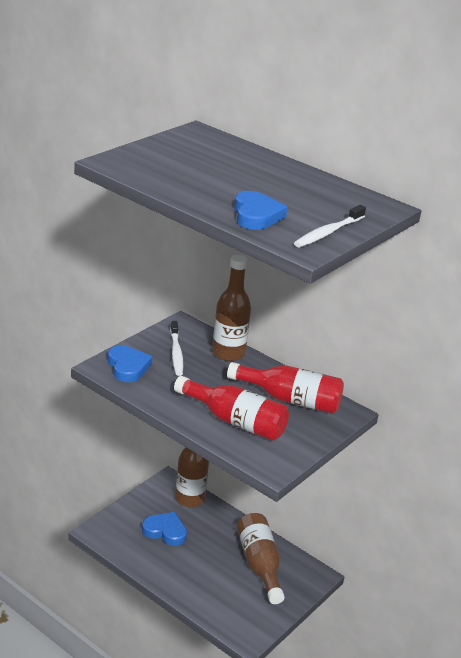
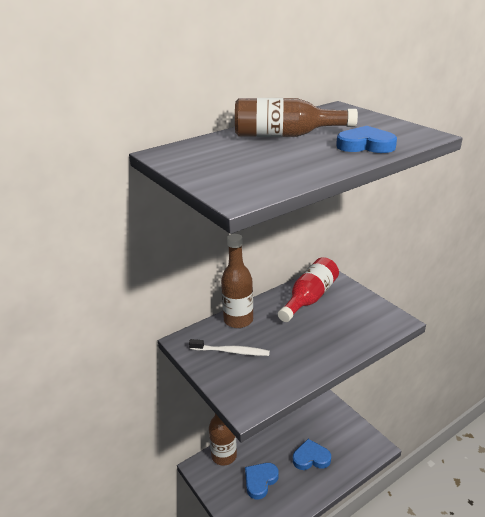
camera: 70 degrees left, 0 degrees up
(128, 367) = (248, 388): blue heart -> blue heart (311, 458)
(235, 421) = (338, 331): red bottle -> none
(259, 564) = (305, 424): brown bottle -> brown bottle (285, 135)
(328, 232) = (391, 126): white toothbrush -> none

